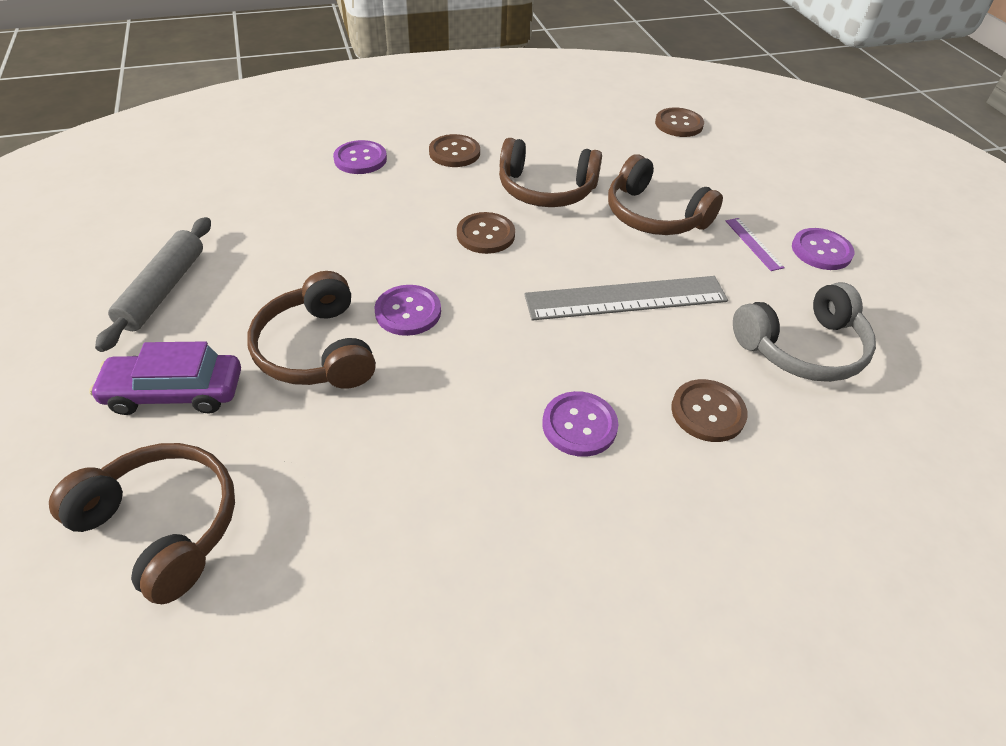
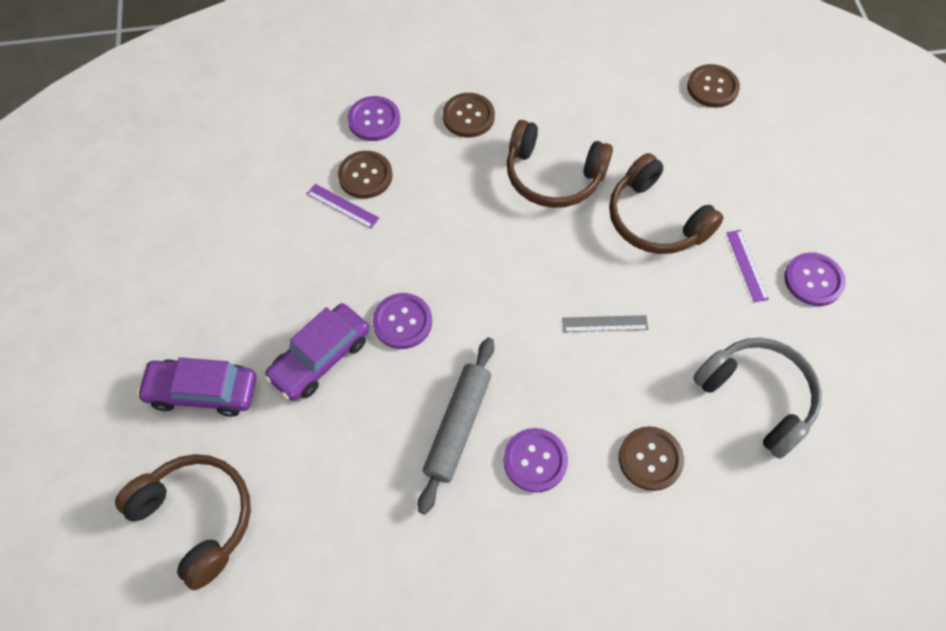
camera: 10 degrees right, 15 degrees up
(163, 290) = (190, 277): grey rolling pin -> grey rolling pin (458, 426)
(317, 350) = (320, 357): brown headphones -> purple car
(333, 223) = (342, 206): none -> purple ruler
(485, 235) = (485, 232): brown button -> brown button (365, 176)
(626, 298) = (605, 324): grey ruler -> grey ruler, size x0.45
(802, 347) = (757, 397): grey headphones -> grey headphones turned 120 degrees counterclockwise

